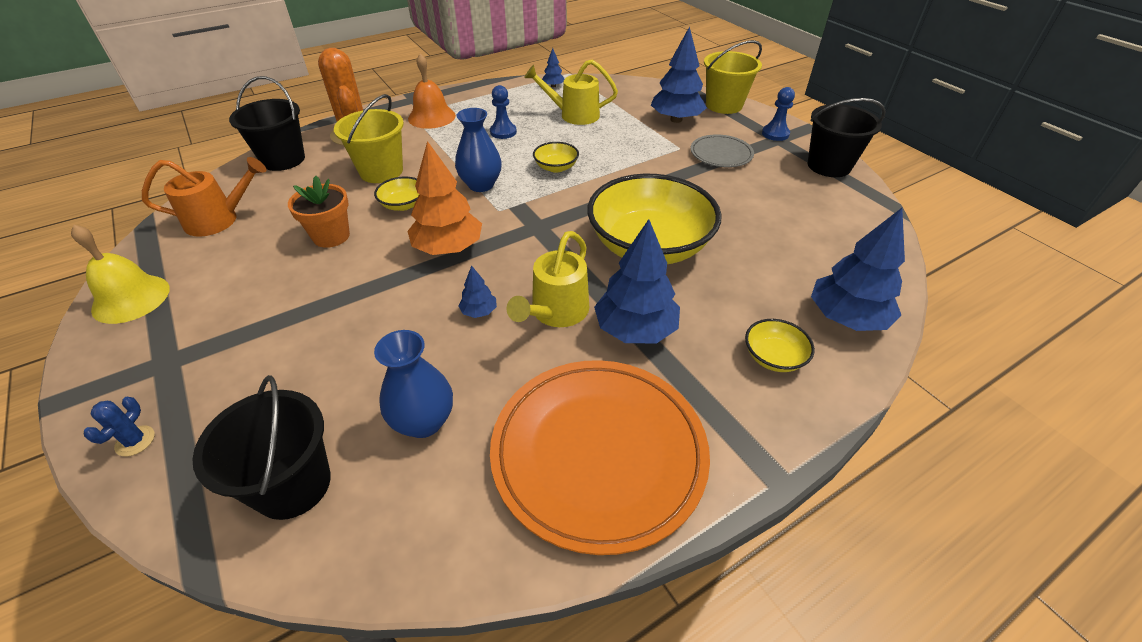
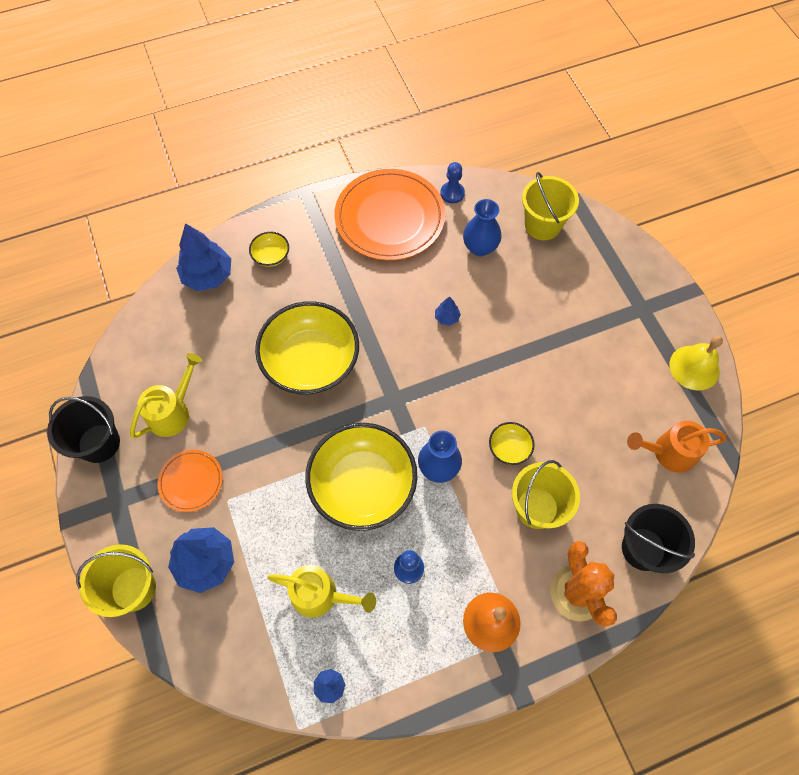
camera: 170 degrees left, 20 degrees up
(135, 441) = (633, 259): blue cactus -> none
(293, 485) = (542, 225): black bucket -> yellow bucket
(331, 236) = (565, 414): orange flower pot -> none
(448, 248) = (468, 384): orange tree -> none
(555, 313) = (395, 308): yellow watering can -> yellow watering can (173, 411)
(556, 167) = (363, 485): yellow bowl -> yellow bowl, size x2.35
(635, 329) = (347, 288): blue tree -> none
(721, 154) = (191, 481): grey plate -> orange plate
(775, 134) = (113, 511): blue pawn -> blue pawn (452, 193)

